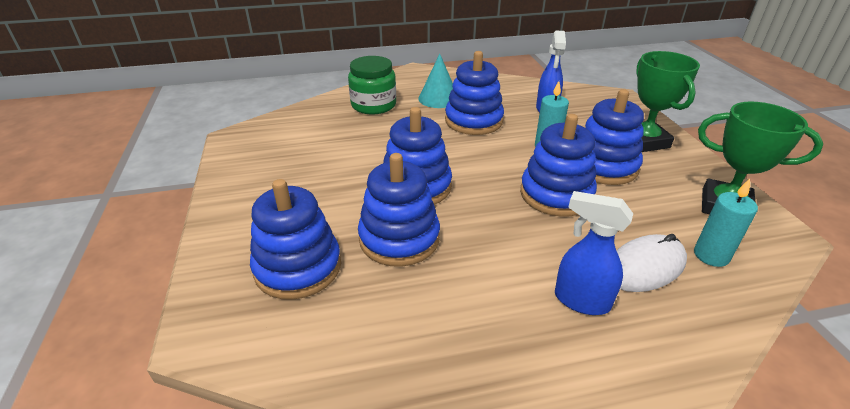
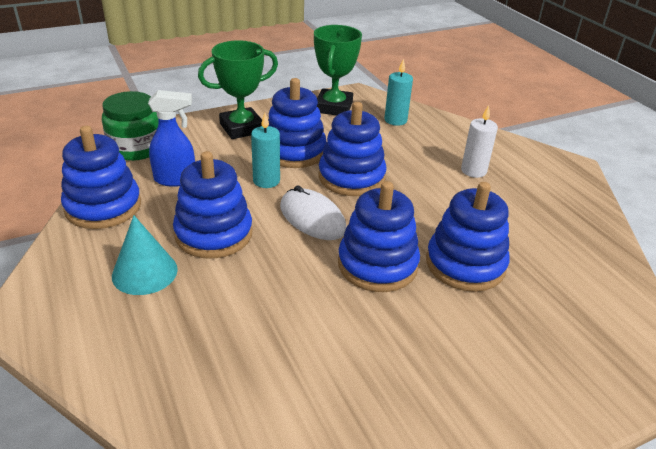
camera: 105 degrees left, 0 degrees up
(298, 267) = (547, 326): blue stacking toy -> blue stacking toy (103, 207)
(373, 105) = (171, 344): green jar -> green jar (136, 148)
(580, 300) = (473, 171): blue spray bottle -> white candle
(644, 267) = (423, 145): white mouse -> white mouse (312, 218)

